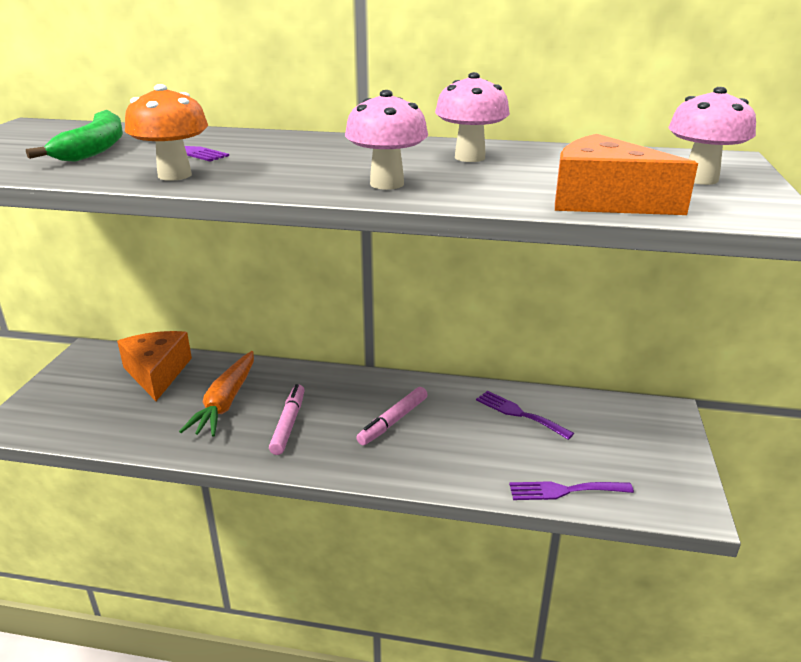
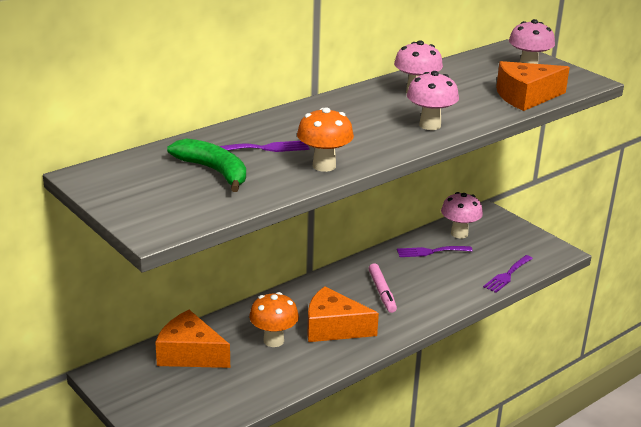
camera: 50 degrees left, 0 degrees up
(225, 402) = (273, 340): orange carrot -> orange mushroom
(288, 424) = (333, 328): pink marker -> orange cheese
(588, 414) = (459, 234): none -> pink mushroom

